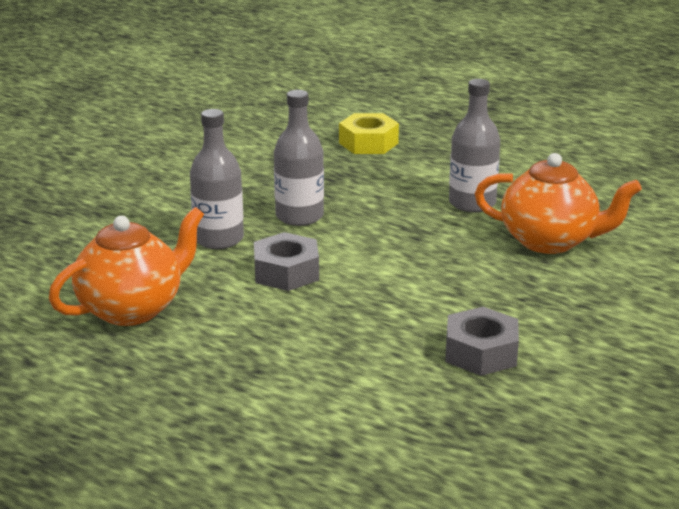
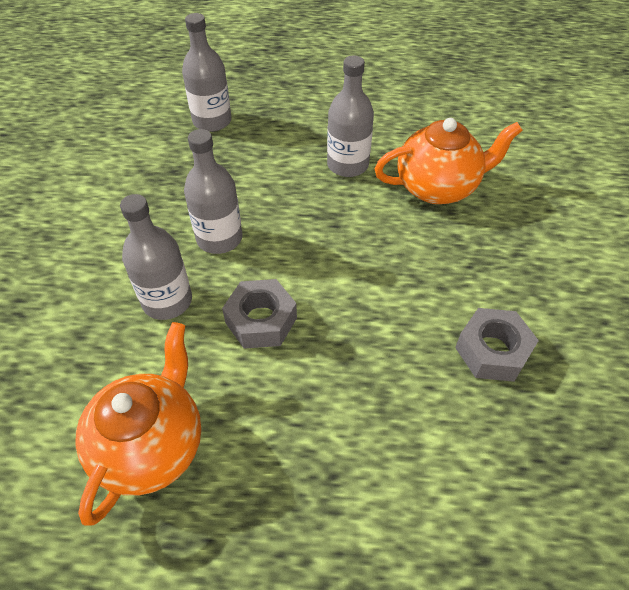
camera: 30 degrees left, 25 degrees up
(368, 143) = (212, 121): yellow nut -> grey bottle

